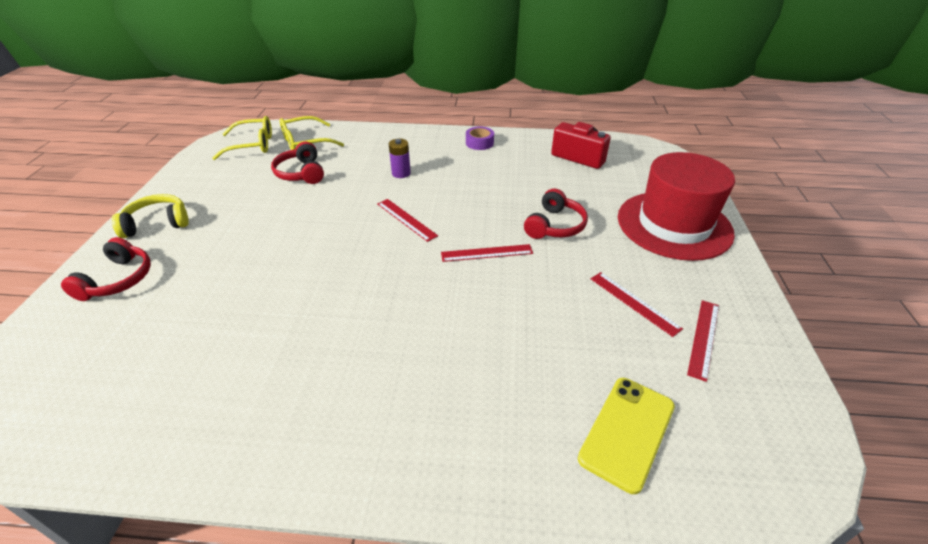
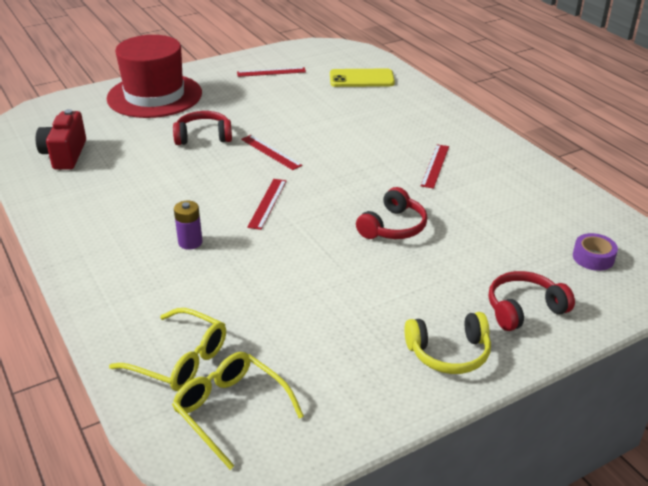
camera: 125 degrees left, 5 degrees down
(157, 223) = (449, 353): yellow headphones -> yellow headphones turned 45 degrees counterclockwise
(301, 173) = (256, 313): red headphones -> red headphones (393, 227)
(479, 143) = (74, 220): purple tape -> purple tape (593, 257)
(634, 303) = (263, 93): red ruler -> red ruler (435, 166)

